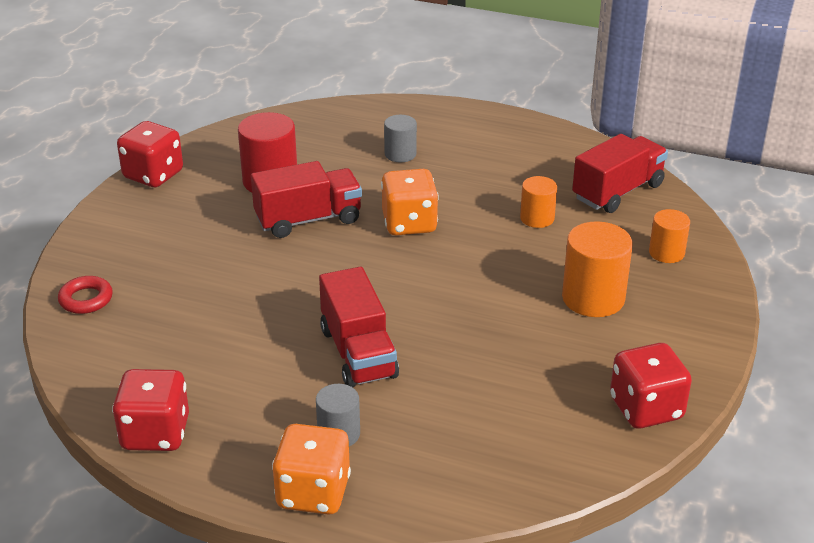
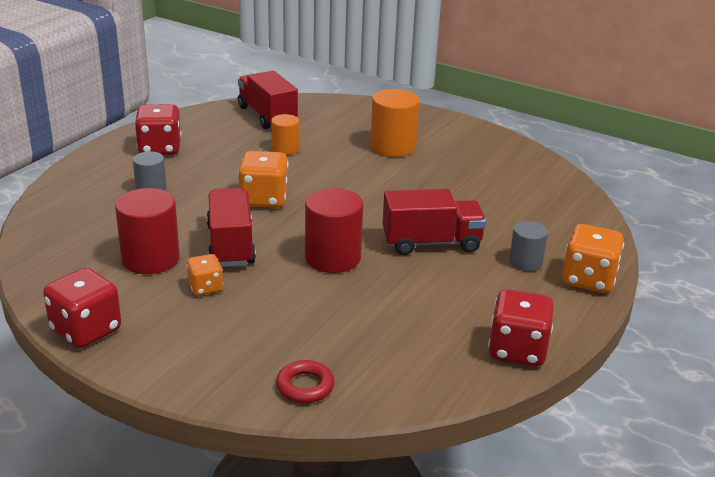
camera: 80 degrees left, 5 degrees down
(229, 219) = (205, 287): none -> orange dice
(304, 286) = (332, 258): none -> red cylinder
(646, 408) = (511, 151): red dice -> red dice (160, 149)
(666, 253) = (350, 115): orange cylinder -> none

